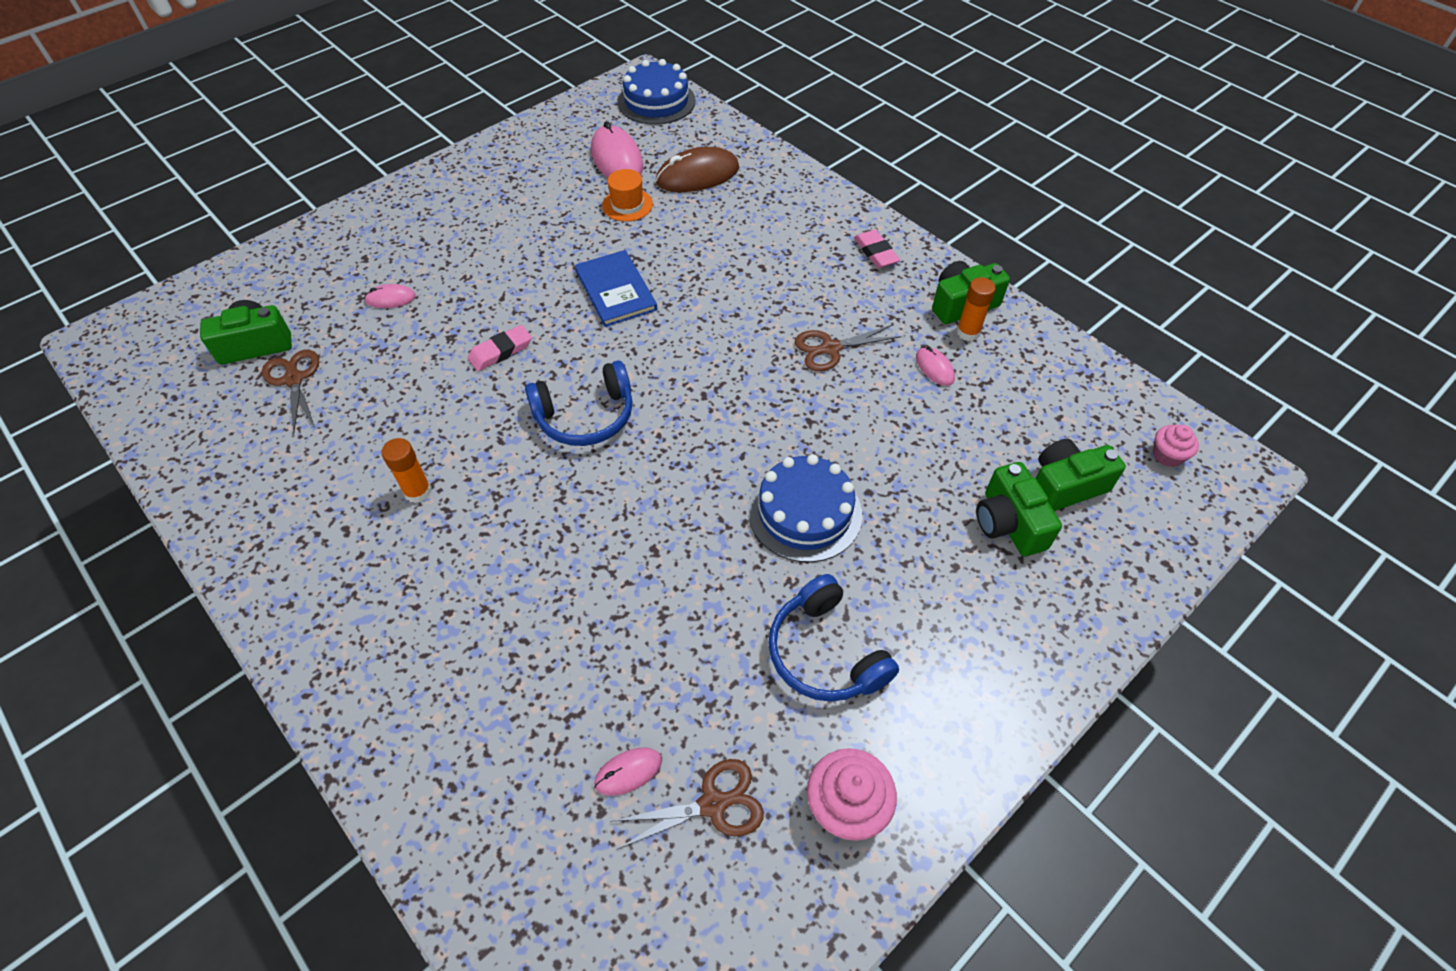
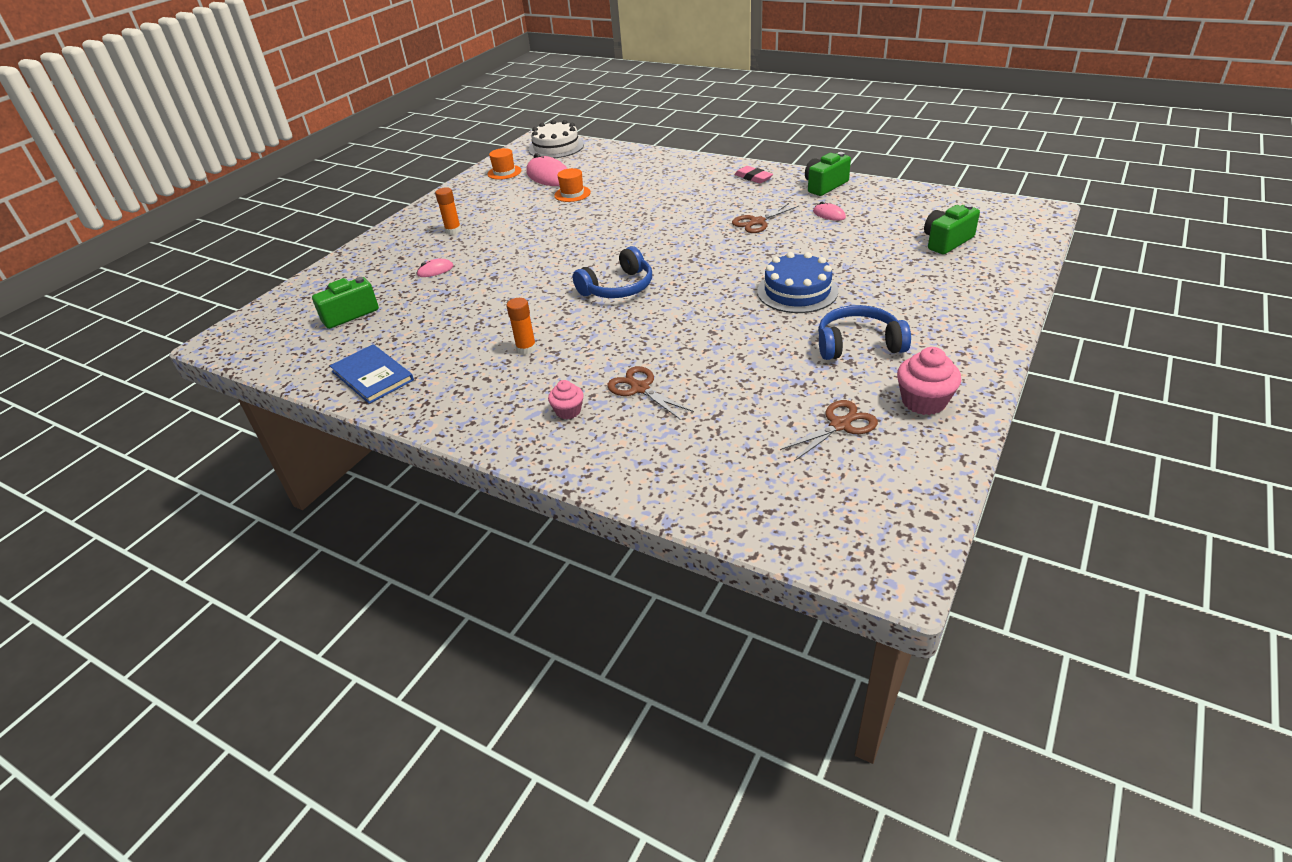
camera: 15 degrees left, 15 degrees down
(294, 379) = (392, 322): brown scissors -> brown scissors (640, 388)
(500, 351) = (535, 274): pink eraser -> none
(567, 131) = (504, 172): none -> orange hat
(616, 290) = (594, 231): blue book -> blue book (372, 376)
(628, 772) = (773, 428): pink mouse -> none
(656, 101) = (556, 147): blue cake -> white cake
(697, 175) = (610, 172): brown mouse -> none
(825, 652) = (858, 344): blue headphones -> blue headphones turned 135 degrees clockwise
(968, 332) = (837, 196): orange glue stick -> orange glue stick (453, 230)
(1008, 523) = (925, 264): green camera -> none
(1167, 455) = (995, 215): pink cupcake -> pink cupcake (568, 411)

